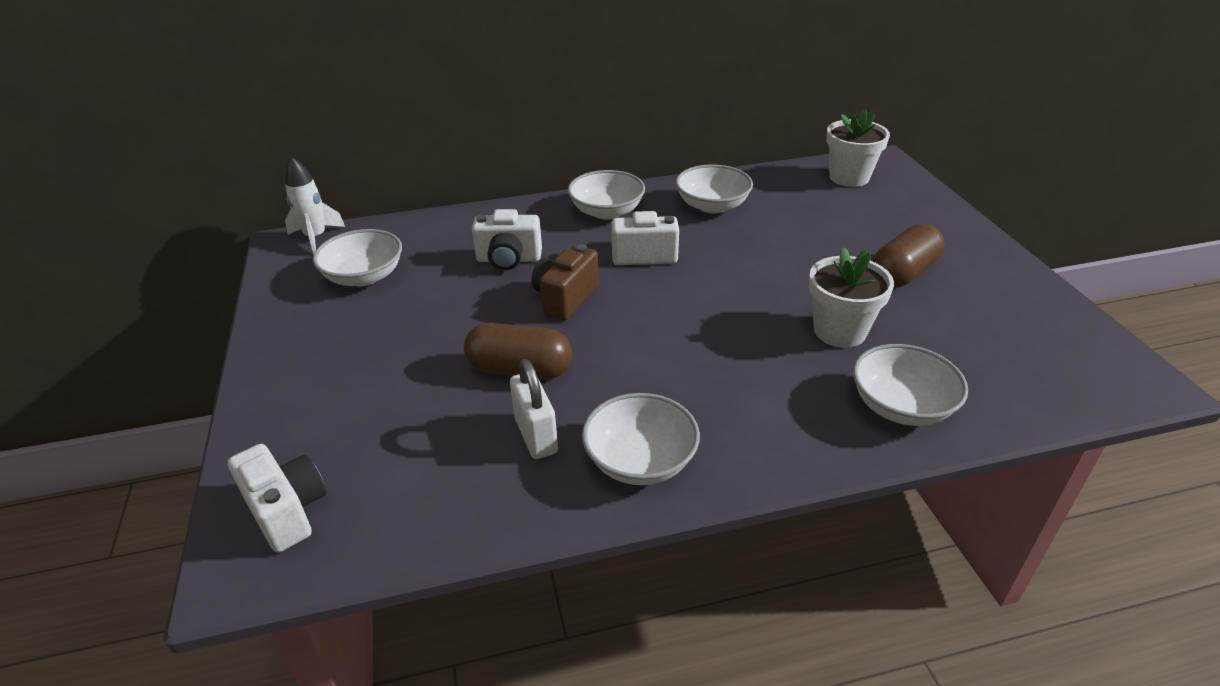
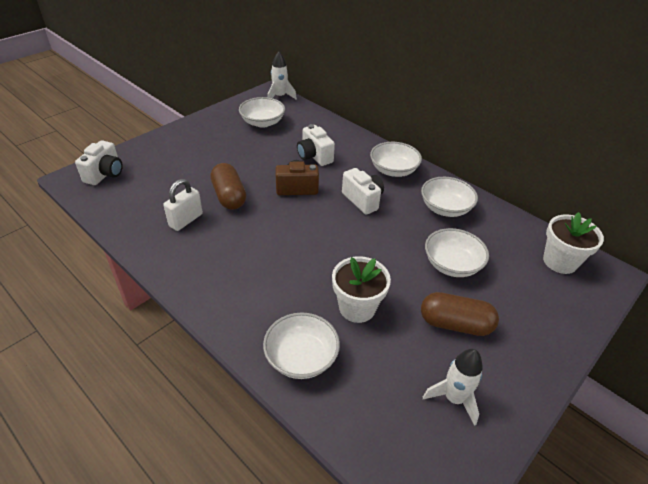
camera: 55 degrees right, 5 degrees up
(640, 460) = (188, 261): white bowl -> white bowl (452, 264)
(1007, 315) = (453, 398): none -> white rocket

